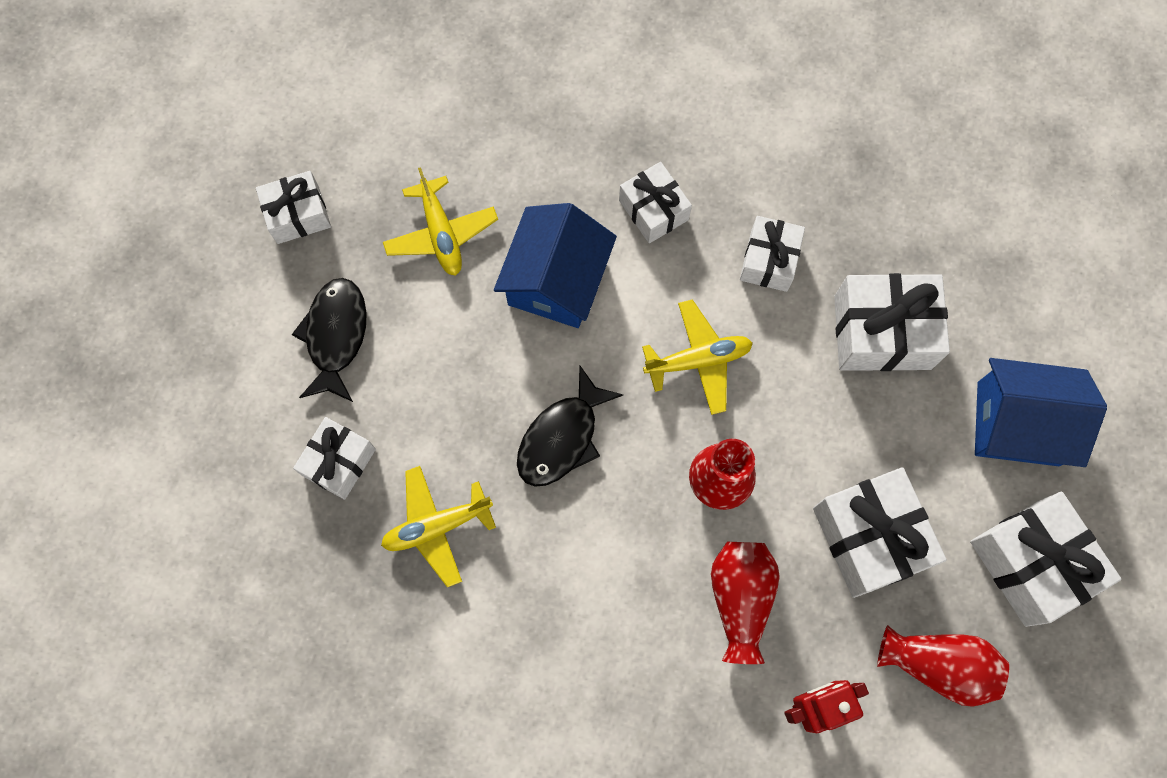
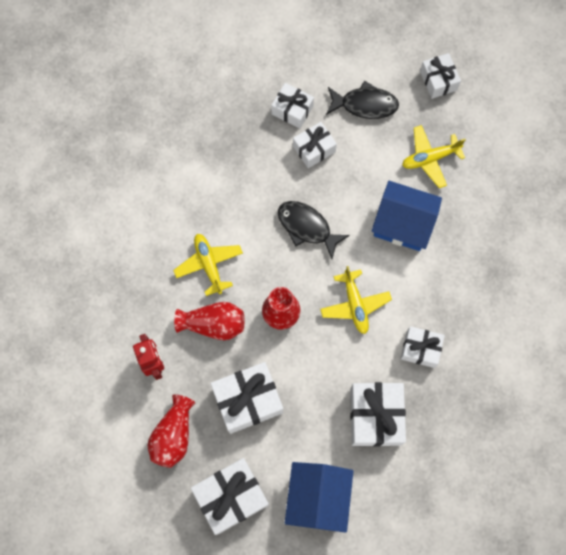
camera: 90 degrees right, 0 degrees up
(437, 526) = (256, 161): yellow plane -> yellow plane (209, 264)
(653, 210) = (451, 280): white gift -> white gift (314, 149)

